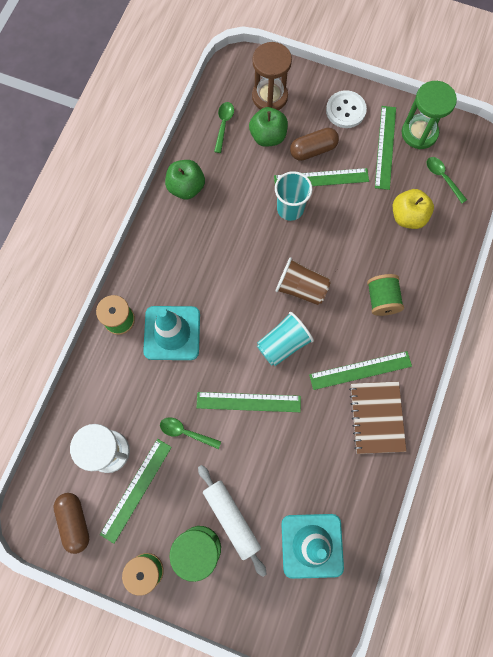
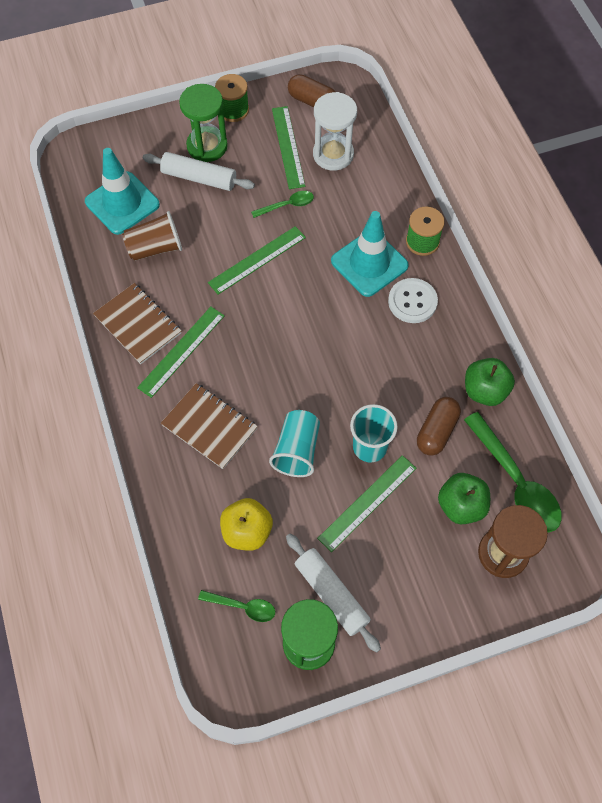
camera: 140 degrees right, 10 degrees down
(223, 125) = (515, 482): green spoon -> green spoon, size x1.92
(283, 344) = (268, 323): turquoise cup -> turquoise cup (297, 450)
(301, 288) = (293, 381): brown cup -> brown cup (155, 248)
(313, 150) = (403, 528): brown capsule -> brown capsule (436, 431)
(345, 110) = (410, 604): white button -> white button (412, 301)
(382, 299) = (209, 427): green spool -> brown notebook
(385, 147) = (332, 594): green ruler -> white rolling pin

